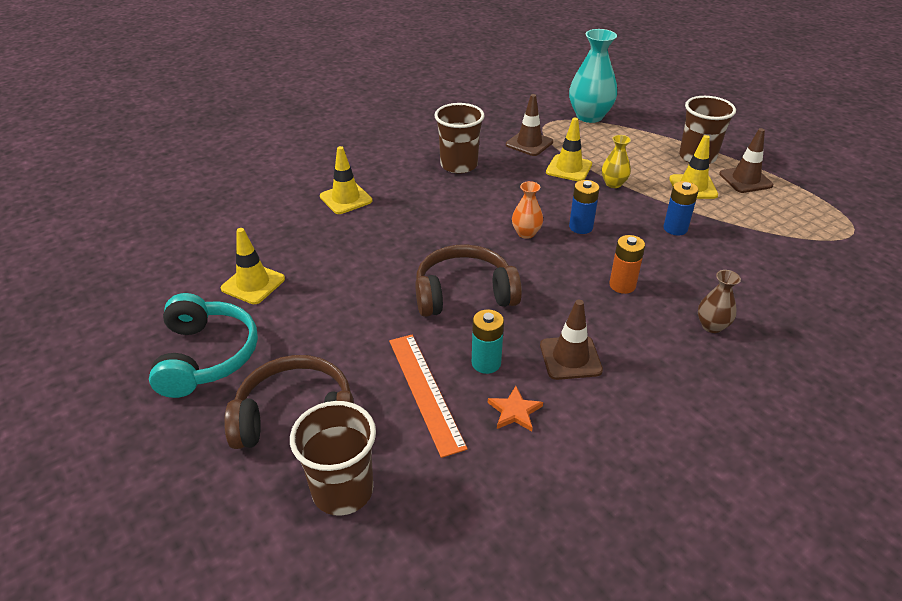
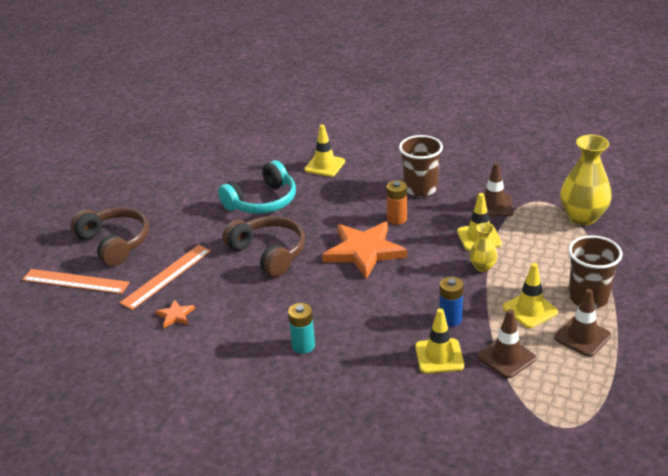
camera: 60 degrees right, 5 degrees down
(207, 356) = (137, 194): turquoise headphones -> turquoise headphones (262, 202)
(253, 284) = (207, 177): yellow traffic cone -> yellow traffic cone (439, 356)
(342, 490) = (75, 281): brown cup -> orange ruler
(486, 363) = (209, 288): turquoise battery -> turquoise battery (303, 346)
(526, 233) = (364, 251): orange vase -> orange star
(570, 358) = (242, 320): brown traffic cone -> brown traffic cone (506, 357)
(581, 227) = (399, 272): blue battery -> none
(589, 116) = (582, 217): turquoise vase -> yellow vase
(622, 285) = (344, 316): orange battery -> orange battery (397, 219)
(712, 326) = (335, 374): brown vase -> none

